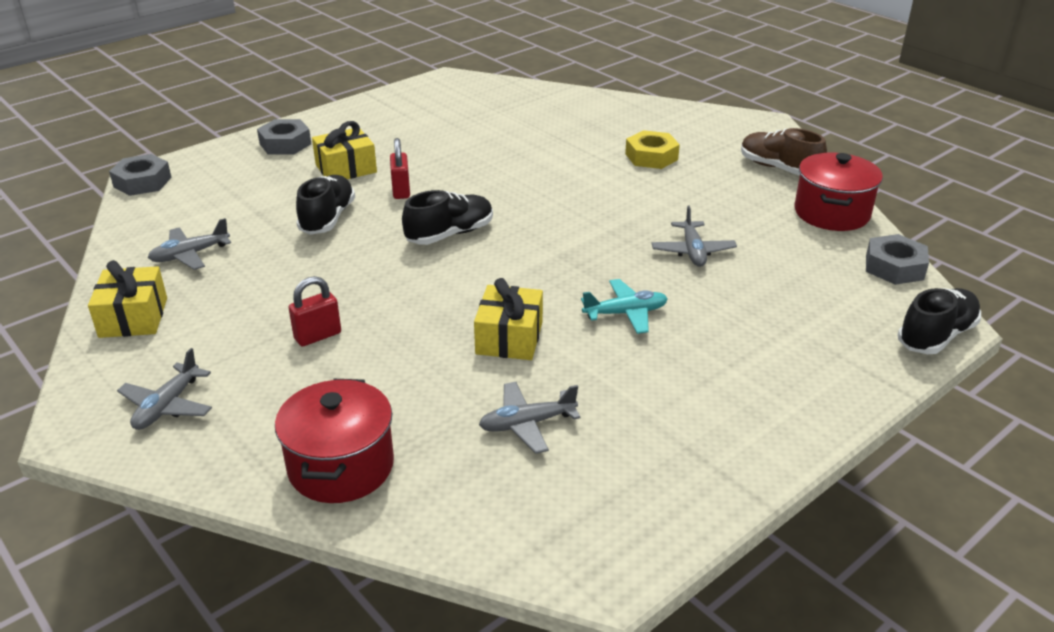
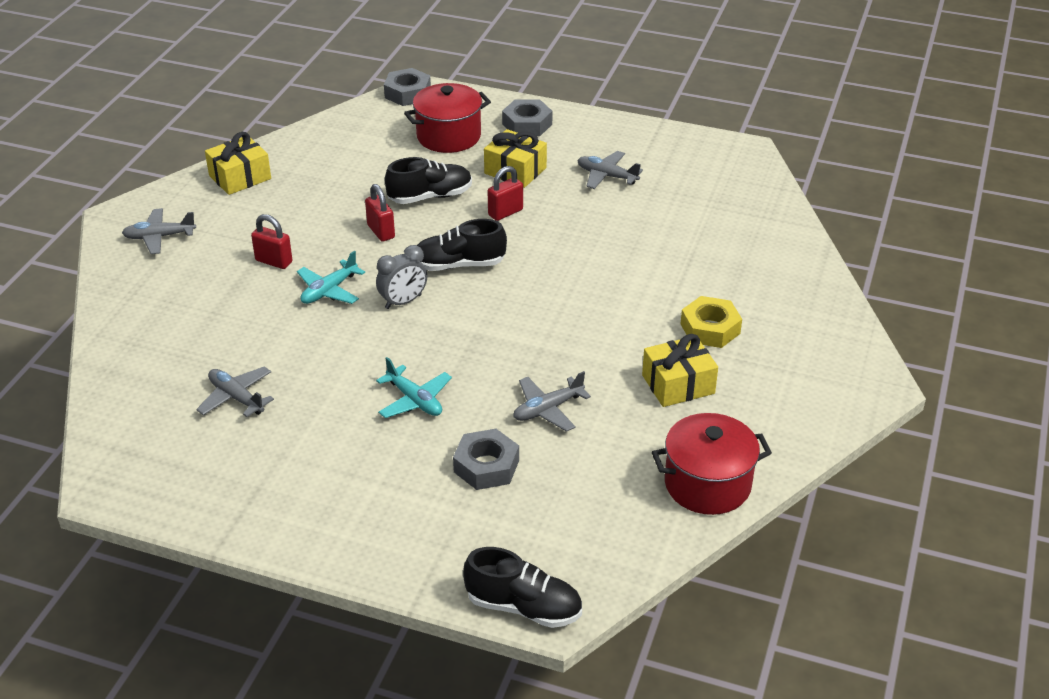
camera: 60 degrees right, 5 degrees up
(190, 255) = (329, 161): grey plane -> grey plane (607, 176)
(341, 466) = (143, 333): red pot -> red pot (448, 136)
(348, 259) = (381, 231): none -> red padlock
(408, 315) = (329, 290): none -> turquoise plane
(450, 234) = (459, 265): black shoe -> black shoe turned 150 degrees clockwise
(473, 278) = (403, 302): none -> grey clock
(509, 338) = (335, 351): yellow gift -> yellow gift (678, 384)
(778, 168) = (772, 422): brown shoe -> none
(894, 267) = (633, 553): grey nut -> grey nut (486, 466)

